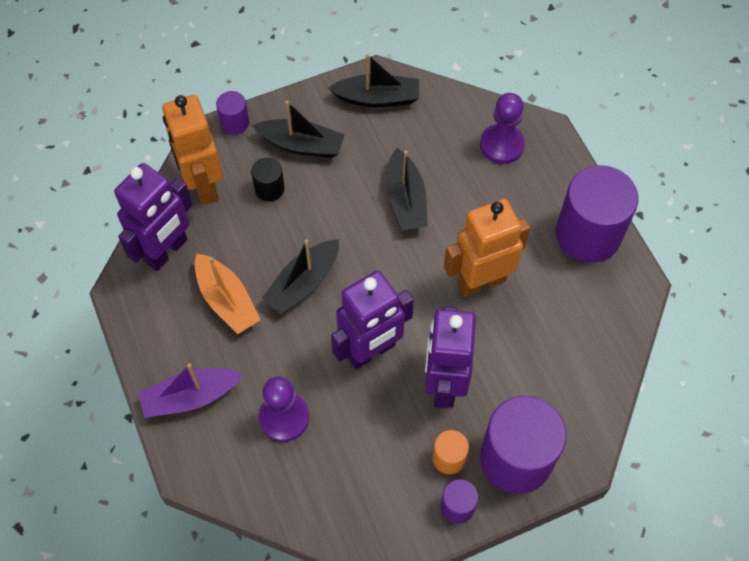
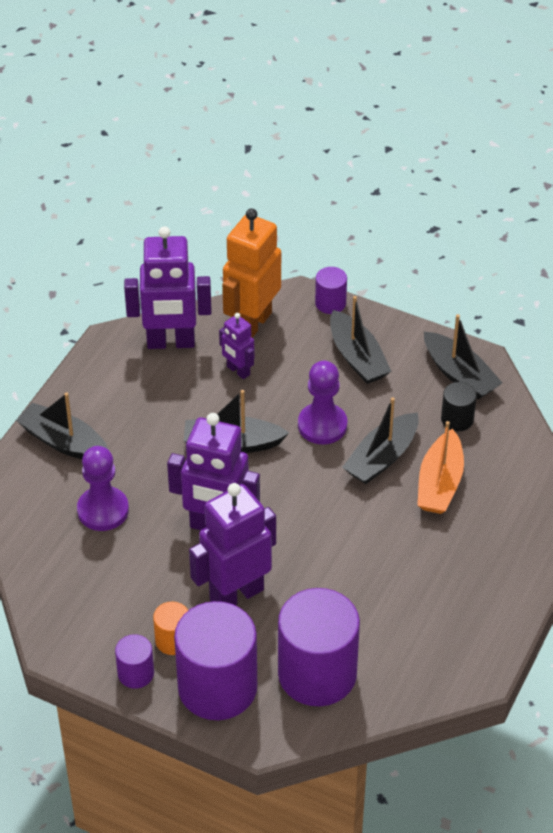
camera: 50 degrees right, 15 degrees down
(190, 397) = (63, 442): purple boat -> black boat
(227, 300) = (167, 407): orange boat -> orange boat (439, 483)
(238, 228) = (238, 371): none -> purple robot
(269, 188) = (294, 365): black cylinder -> black cylinder (457, 419)
(481, 281) = (359, 559): orange robot -> none
(501, 145) = (511, 488): purple pawn -> purple pawn (322, 425)
(588, 234) = (489, 605): purple cylinder -> purple cylinder (317, 674)

